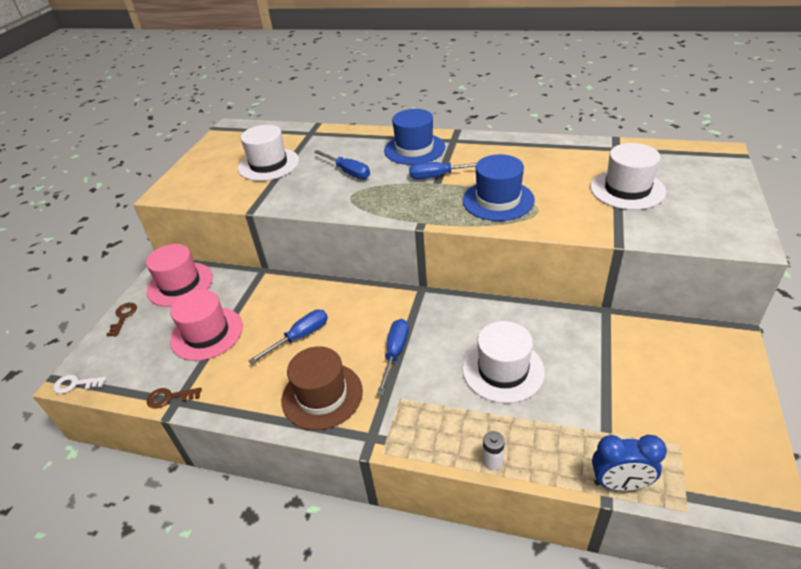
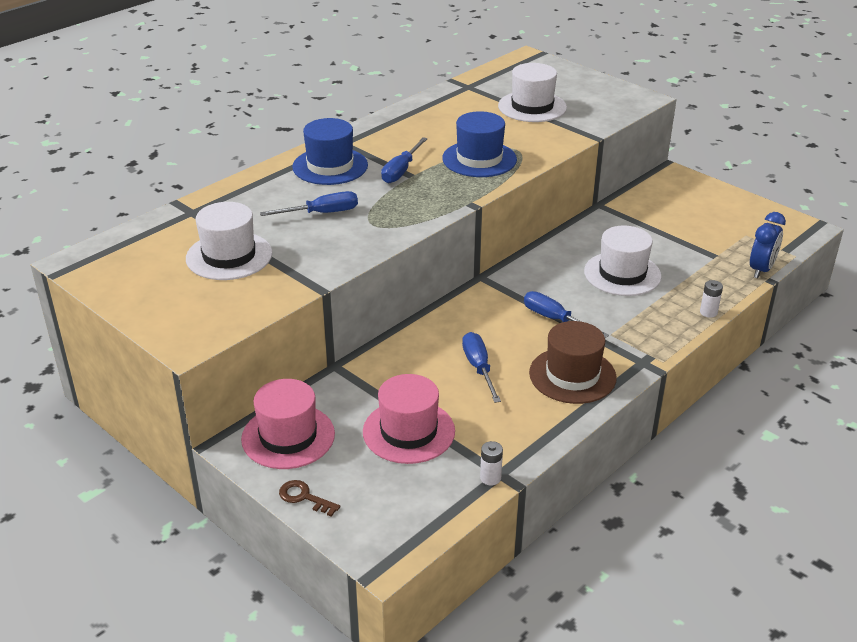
camera: 65 degrees left, 5 degrees down
(75, 384) = (399, 556): white key -> none
(169, 397) = (490, 478): brown key -> white battery

